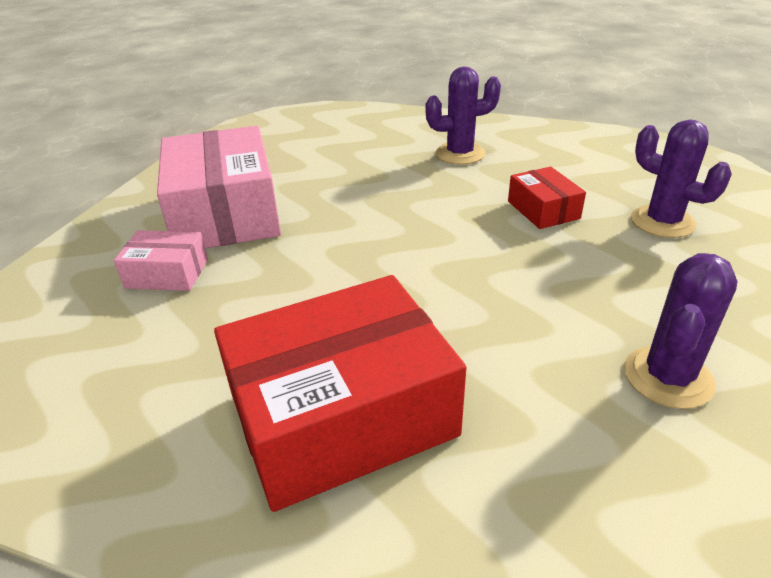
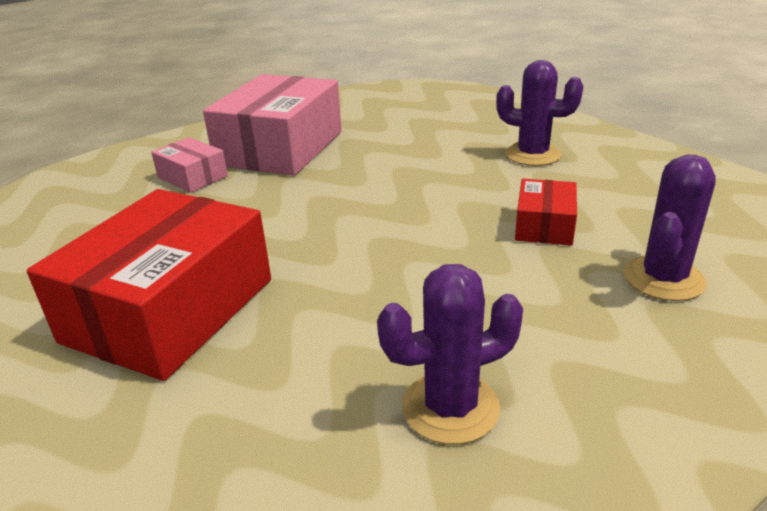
camera: 35 degrees right, 5 degrees down
(342, 415) = (170, 310): red box -> red box turned 75 degrees counterclockwise
(662, 222) = (663, 279): purple cactus -> purple cactus turned 45 degrees clockwise

